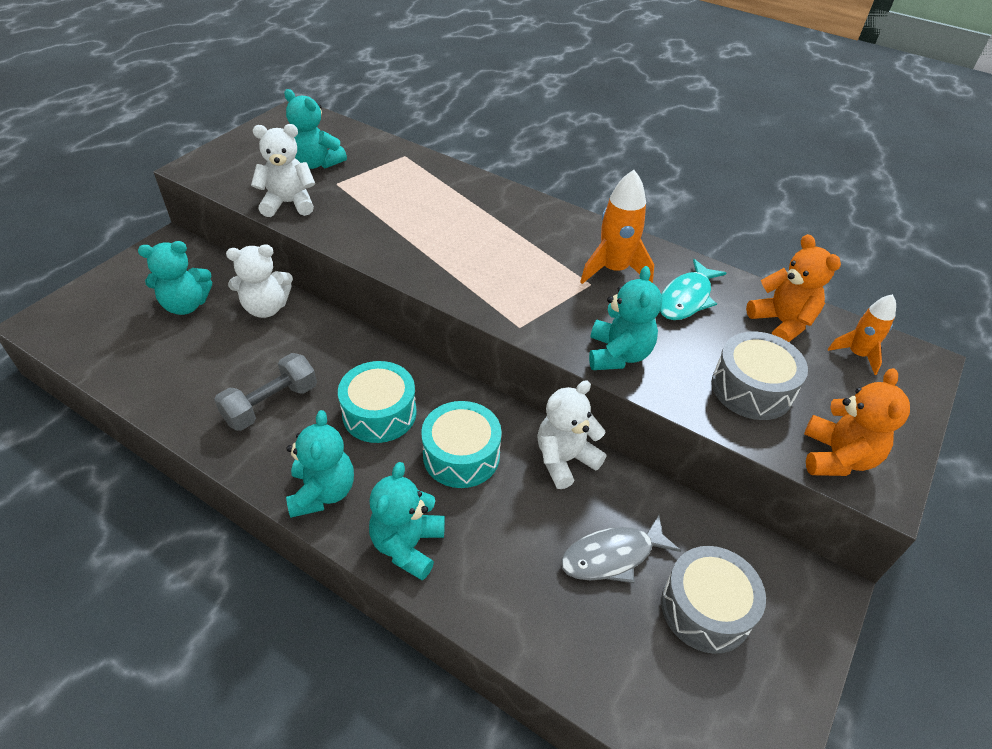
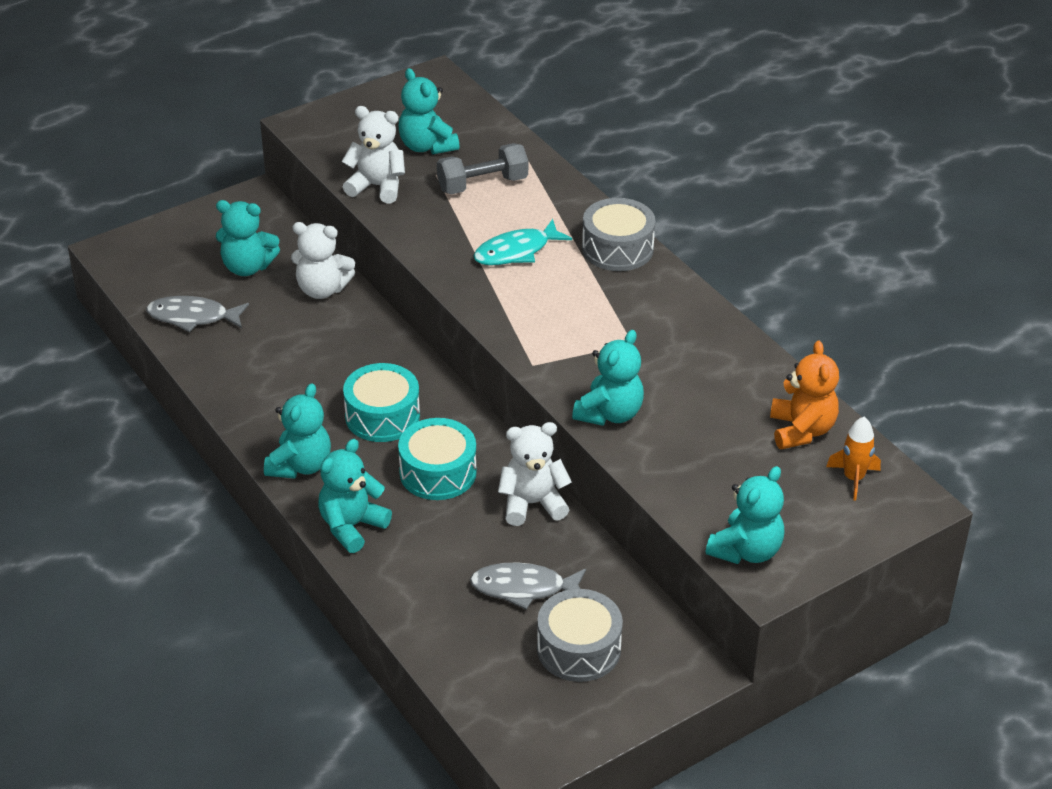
camera: 25 degrees right, 5 degrees down
(148, 366) = (193, 317): none -> grey fish
(271, 404) = (288, 381): grey dumbbell -> grey dumbbell (482, 184)
(613, 270) = (666, 335): orange rocket -> none
(686, 298) = (721, 382): turquoise fish -> turquoise fish (516, 251)
(752, 388) = (716, 477): grey drum -> grey drum (617, 248)
(836, 457) = (746, 551): orange teddy bear -> turquoise teddy bear

